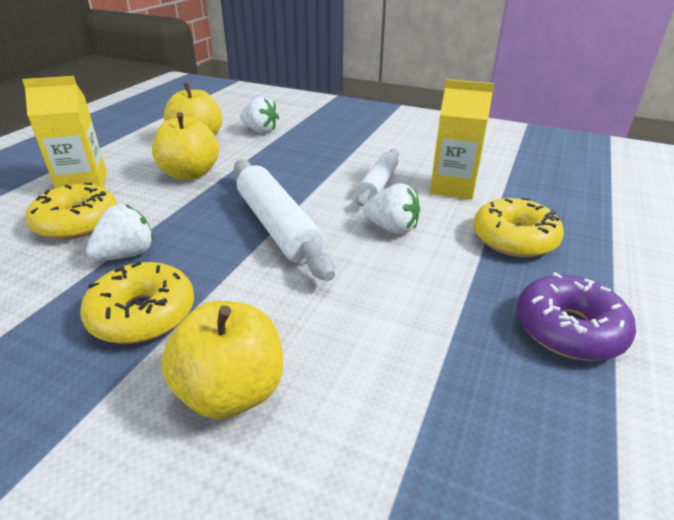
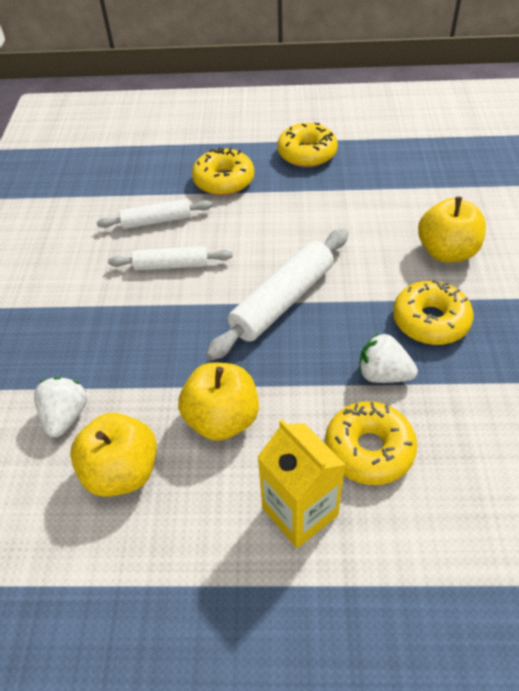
camera: 110 degrees left, 15 degrees up
(392, 228) = (245, 238): white strawberry -> none
(452, 187) = (156, 221): yellow carton -> white rolling pin
(568, 329) = (307, 153): purple donut -> yellow donut

